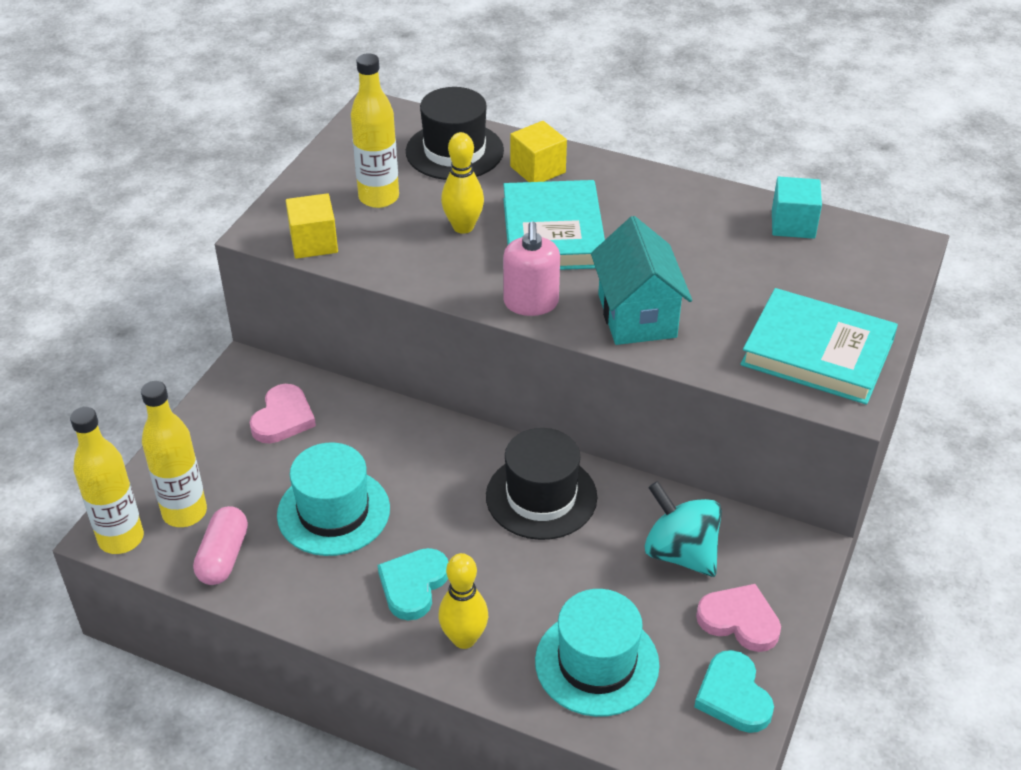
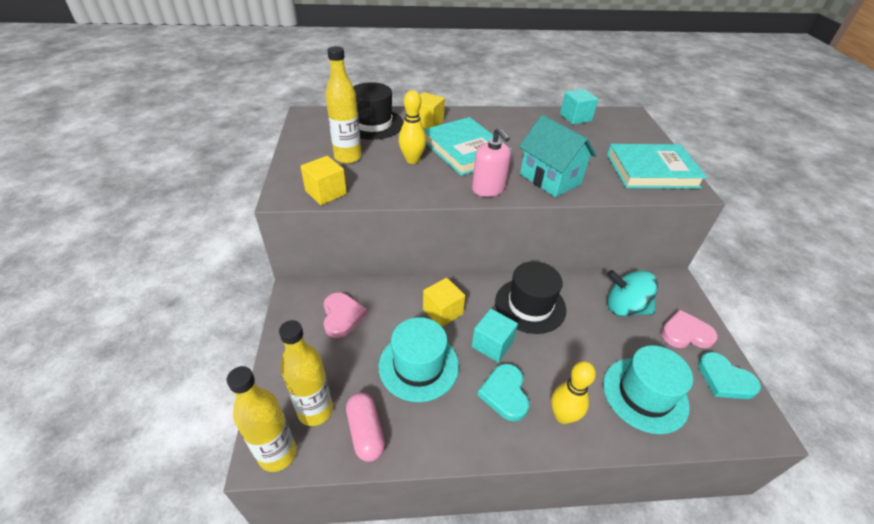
camera: 30 degrees left, 0 degrees up
(414, 459) = (442, 311): none -> yellow cube
(446, 524) = (492, 344): none -> turquoise cube

